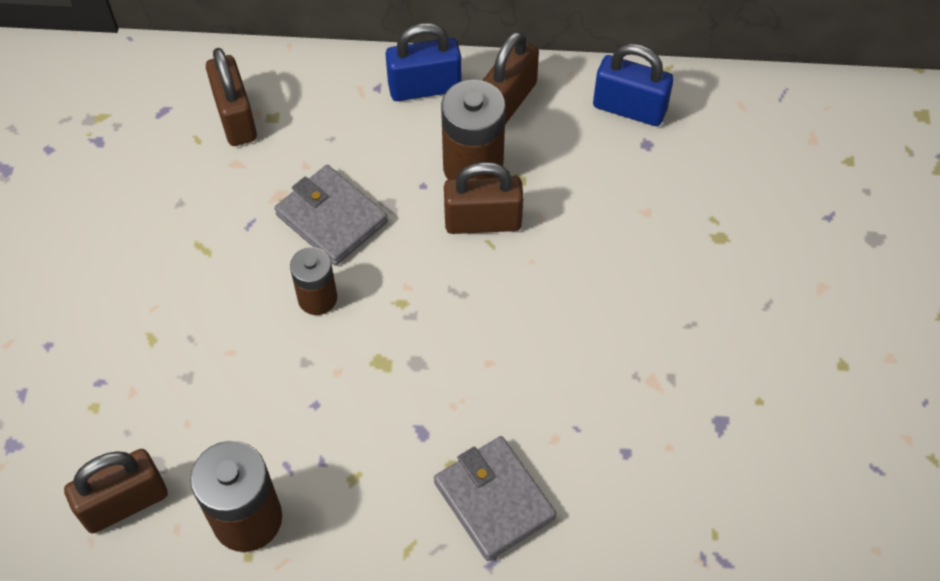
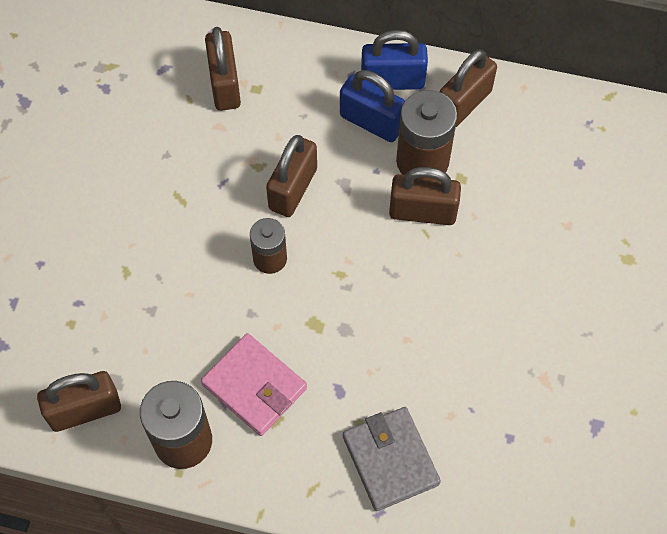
camera: 10 degrees right, 5 degrees up
(322, 443) = (254, 386): none -> pink wallet
(331, 218) = (293, 189): grey wallet -> brown padlock
(629, 108) = (570, 127): blue padlock -> blue padlock (371, 122)

